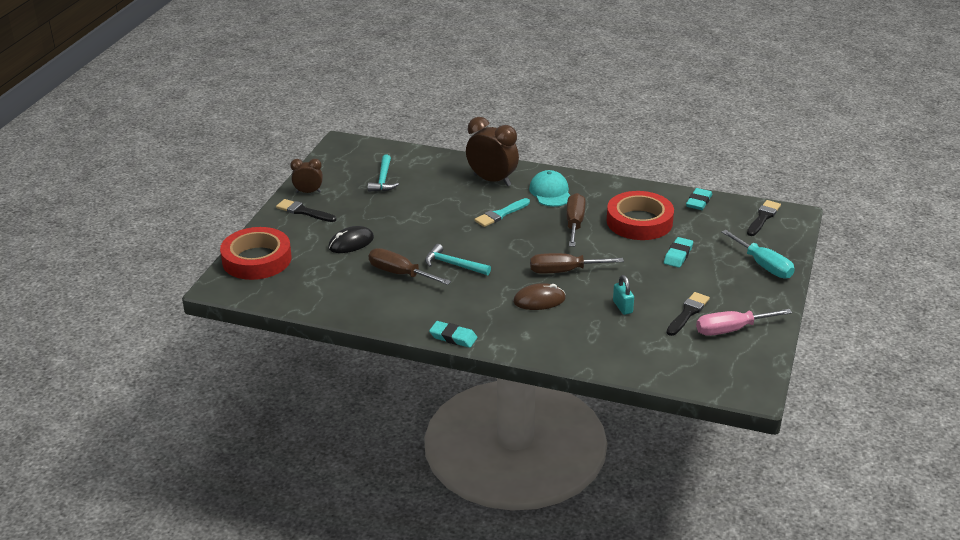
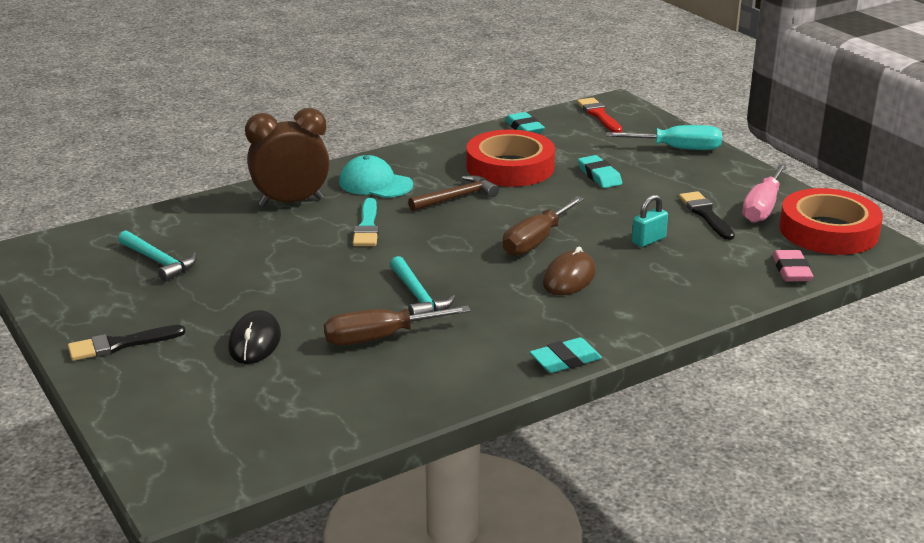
camera: 50 degrees left, 5 degrees down
(257, 259) = (165, 429): red tape -> red tape (828, 231)
(308, 192) = (82, 322): brown clock -> none
(453, 265) = (418, 296): turquoise hammer -> turquoise hammer turned 90 degrees counterclockwise
(574, 223) = (456, 197): brown screwdriver -> brown hammer
(622, 307) = (648, 240): turquoise padlock -> turquoise padlock turned 60 degrees counterclockwise
(663, 372) = (791, 270): none -> pink eraser
(763, 217) = (599, 115): black brush -> red brush

